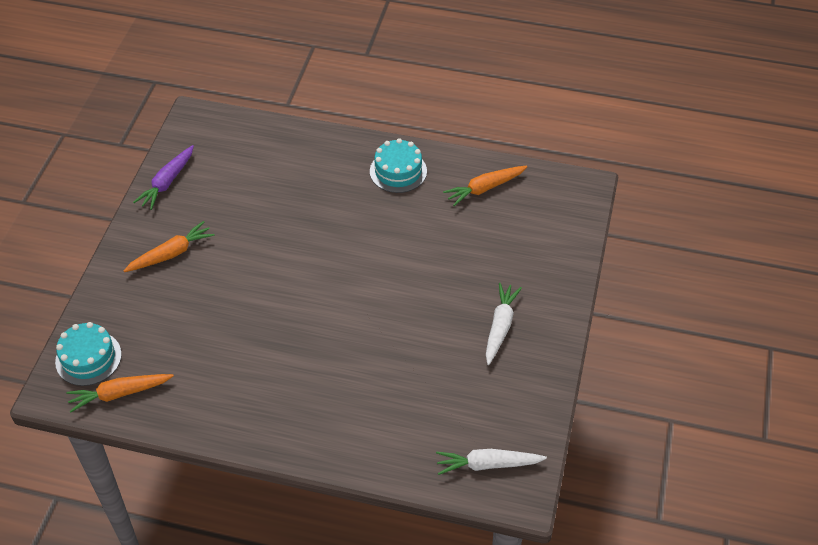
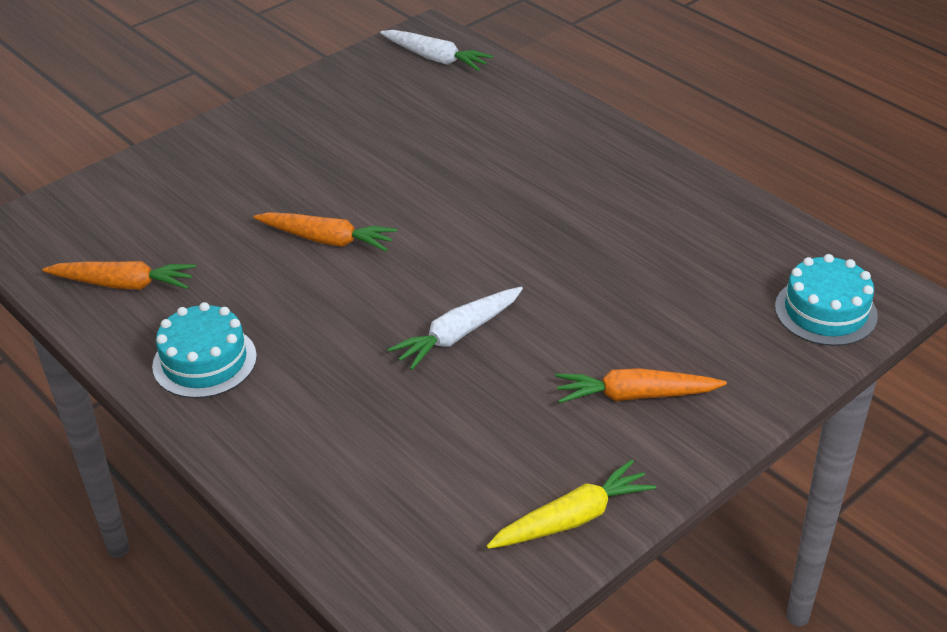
camera: 145 degrees left, 10 degrees down
(119, 394) = (799, 257): orange carrot -> orange carrot (327, 240)
(167, 182) = (572, 518): purple carrot -> yellow carrot
(500, 326) = (294, 144): white carrot -> white carrot (457, 335)

